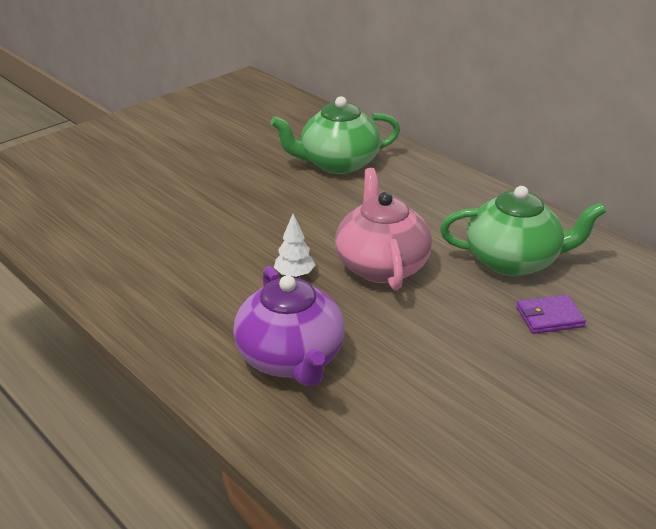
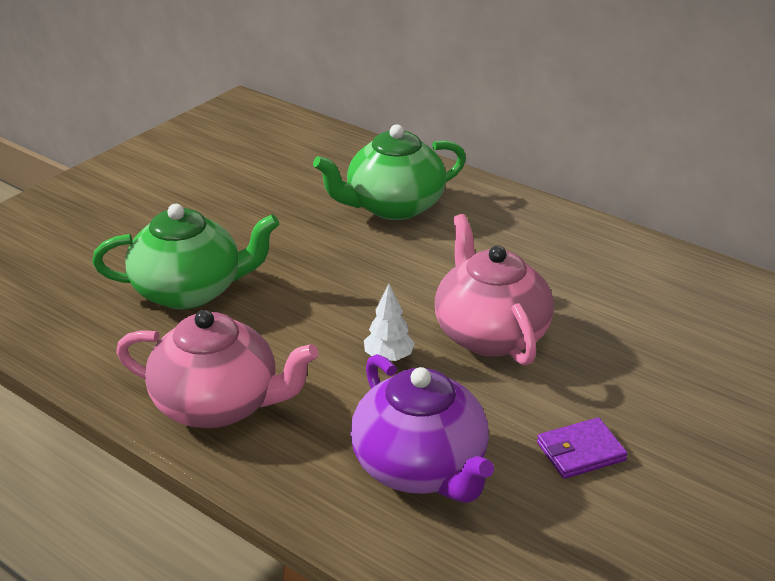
camera: 10 degrees left, 0 degrees up
(152, 295) = (219, 405): none -> pink teapot
(513, 261) = (642, 311): green teapot -> green teapot (190, 291)
(549, 317) = (706, 377): purple wallet -> purple wallet (580, 451)

